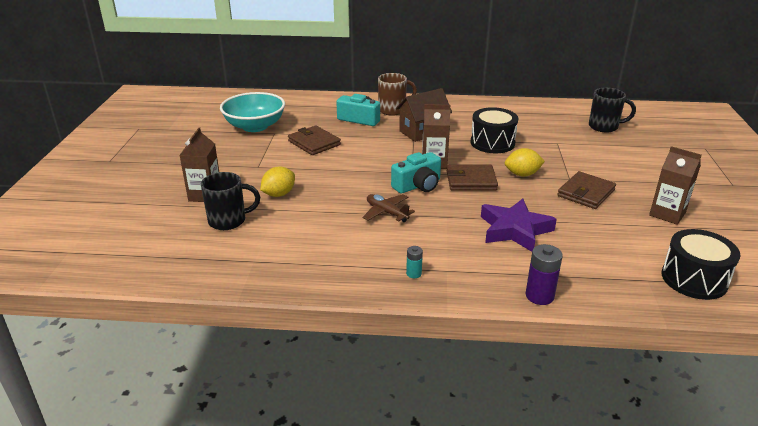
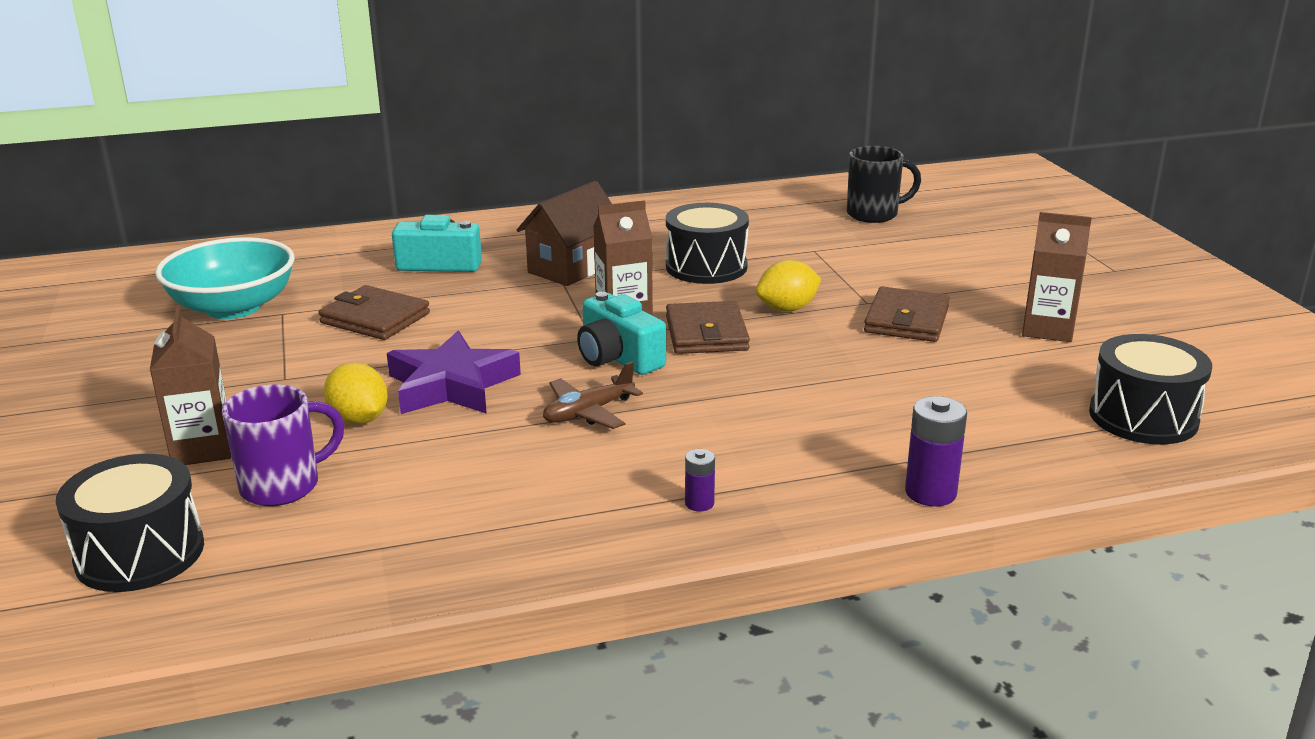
camera: 20 degrees left, 5 degrees down
(154, 240) = (140, 553): none -> black drum
(228, 221) = (283, 486): black mug -> purple mug
(279, 194) = (359, 419): yellow lemon -> yellow lemon turned 60 degrees counterclockwise
(386, 212) = (588, 412): brown plane -> brown plane turned 60 degrees counterclockwise
(393, 110) = (495, 239): brown mug -> none
(413, 273) = (699, 503): turquoise battery -> purple battery
(418, 185) = (618, 357): turquoise camera -> turquoise camera turned 105 degrees clockwise
(471, 180) = (706, 333): brown wallet -> brown wallet turned 75 degrees counterclockwise
(515, 230) = (828, 398): purple star -> purple star (452, 385)

